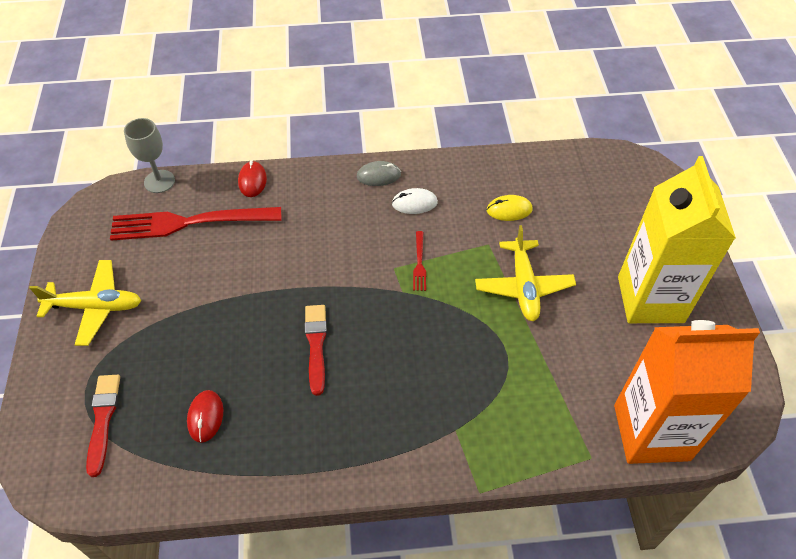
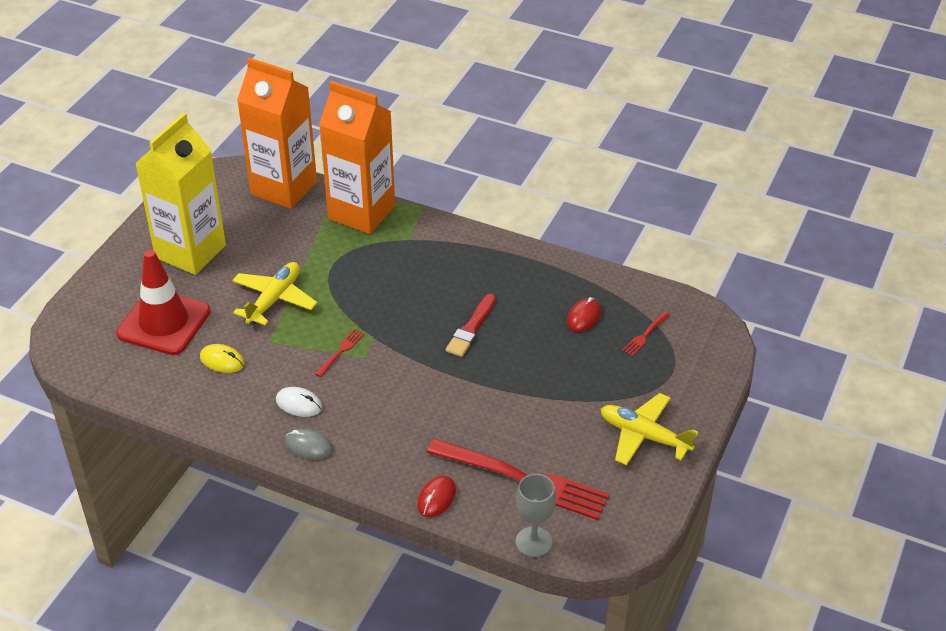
camera: 150 degrees left, 10 degrees down
(103, 420) = (663, 346): red brush -> none
(128, 424) = (645, 335): none -> red fork
(537, 442) = (361, 212): none -> orange carton
(591, 219) = (164, 322): none -> red traffic cone

